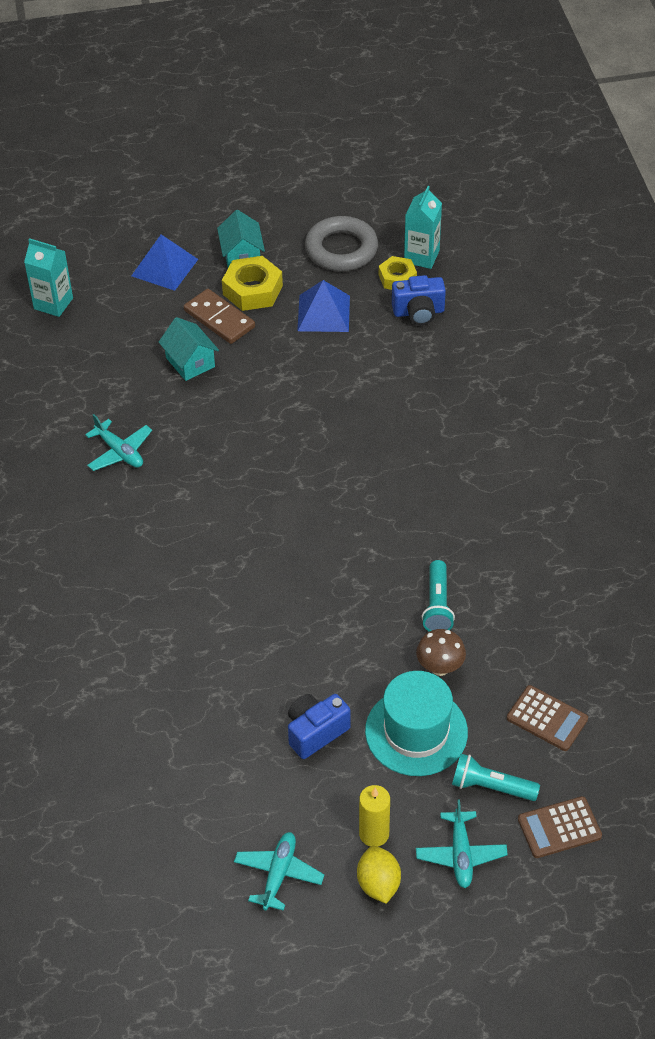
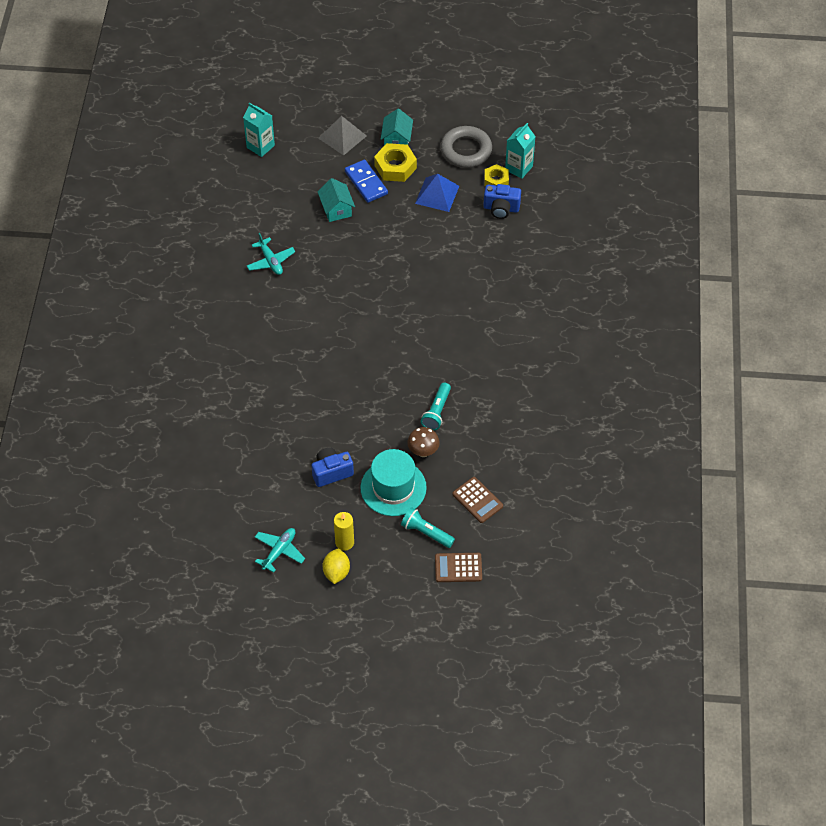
camera: 15 degrees right, 5 degrees up
(165, 267) = (342, 137): blue pyramid -> grey pyramid
(219, 319) = (366, 183): brown domino -> blue domino
(460, 854) = (392, 568): turquoise plane -> none

